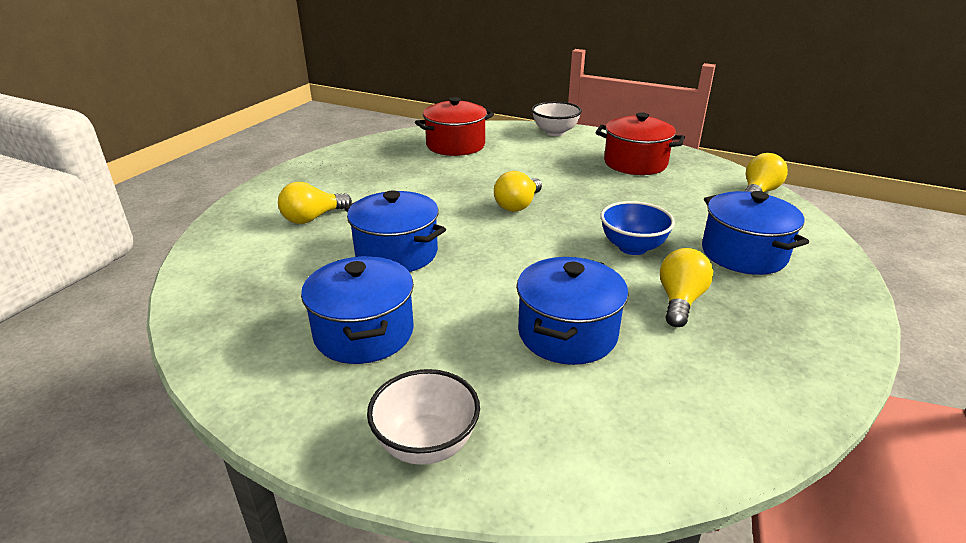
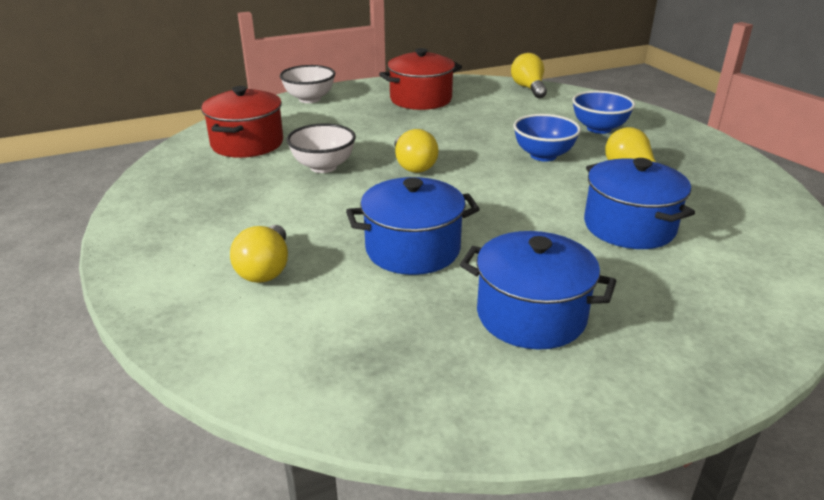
camera: 50 degrees left, 0 degrees up
(426, 444) = (718, 341): white bowl -> white bowl (323, 167)
(743, 254) = (599, 129): blue pot -> blue bowl

